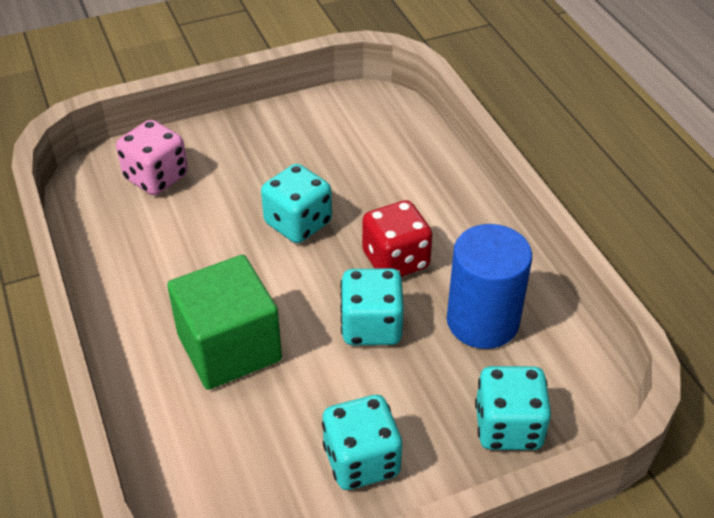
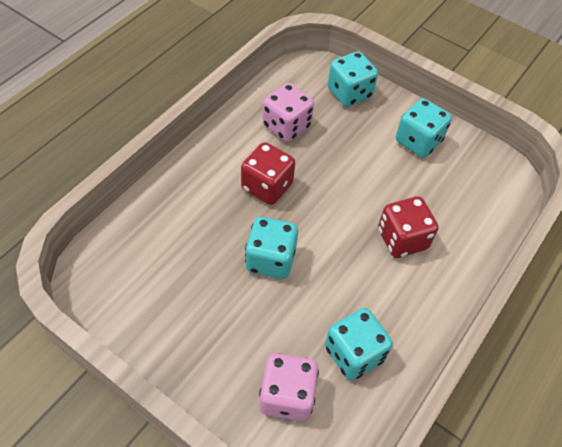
camera: 125 degrees left, 10 degrees up
(229, 347) = (402, 239): green cube -> red dice
(371, 326) = (330, 175): turquoise dice -> turquoise dice (354, 353)
(482, 321) = (286, 126): blue cylinder -> pink dice

